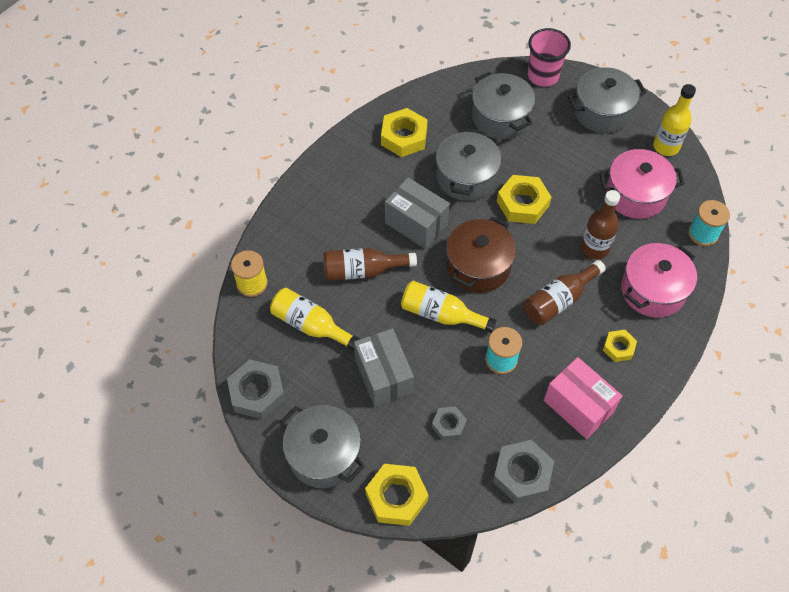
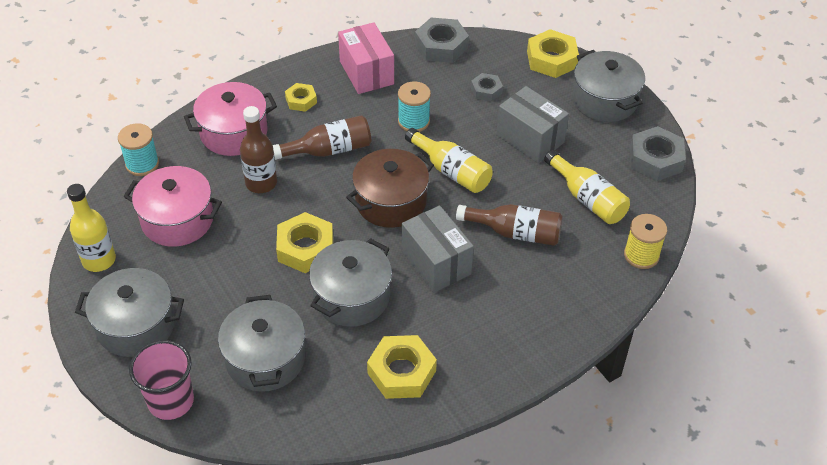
camera: 160 degrees left, 10 degrees down
(383, 376) = (530, 139): grey box -> grey box turned 45 degrees counterclockwise

